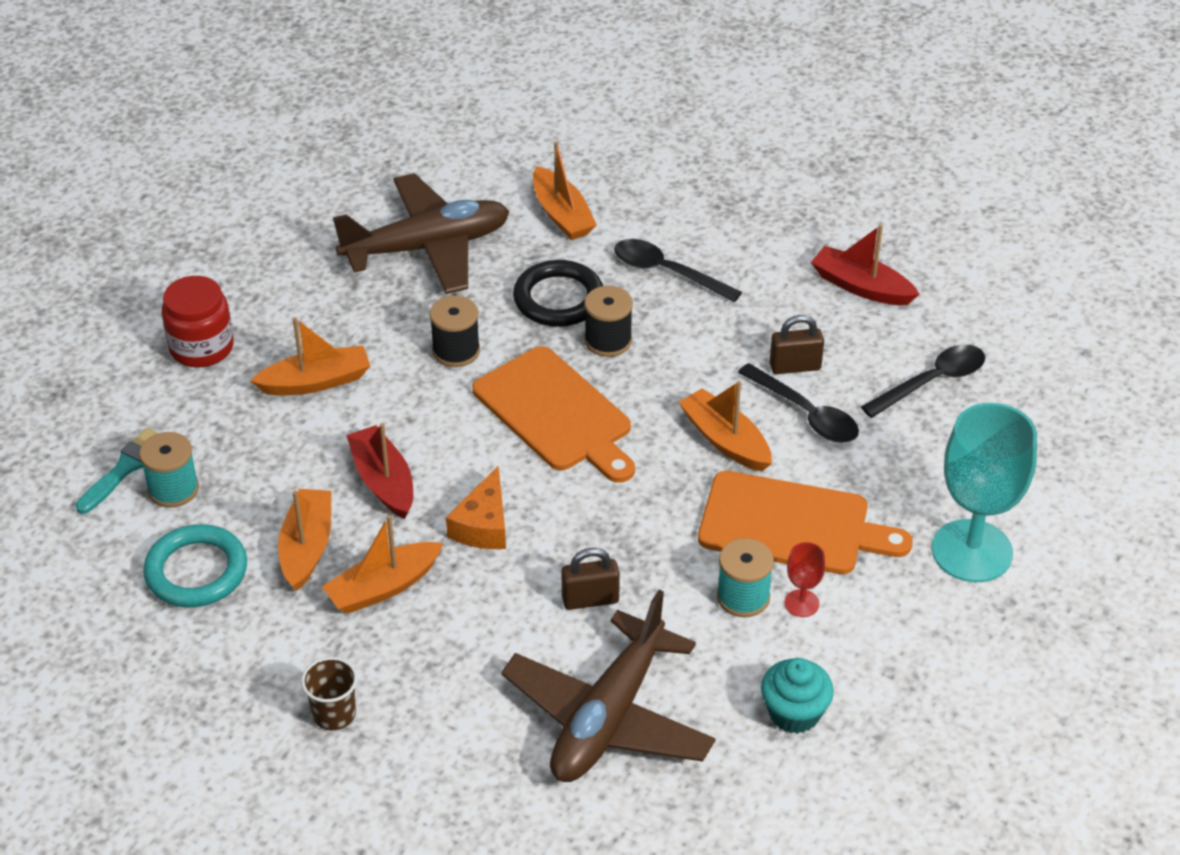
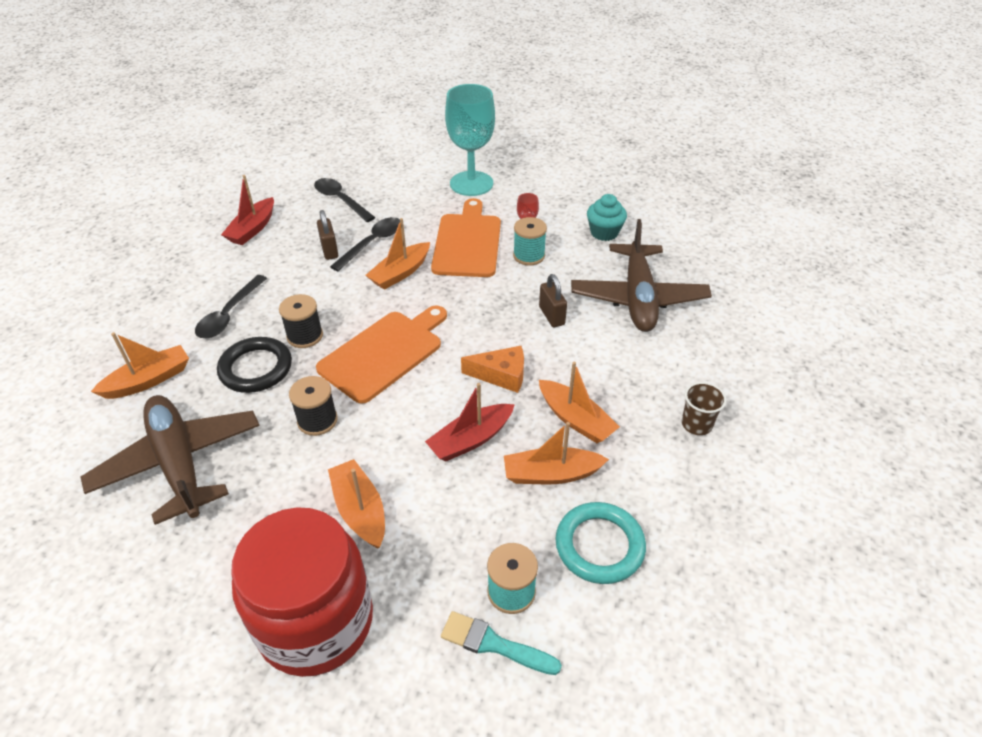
camera: 100 degrees left, 0 degrees up
(201, 347) = (315, 621): red jar -> red jar, size x1.73
(609, 717) = (638, 298): brown plane -> brown plane turned 75 degrees clockwise

